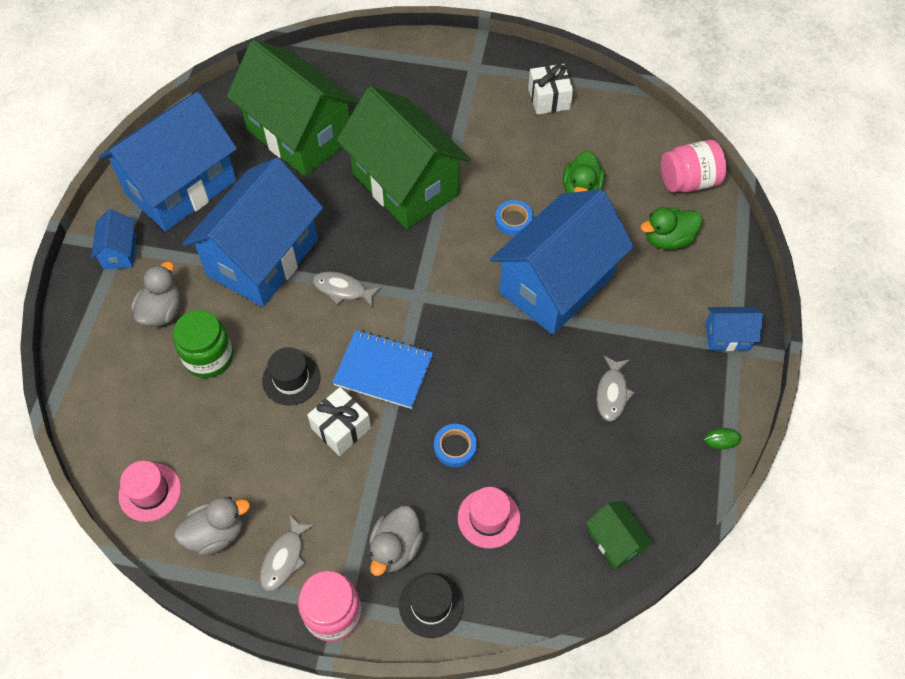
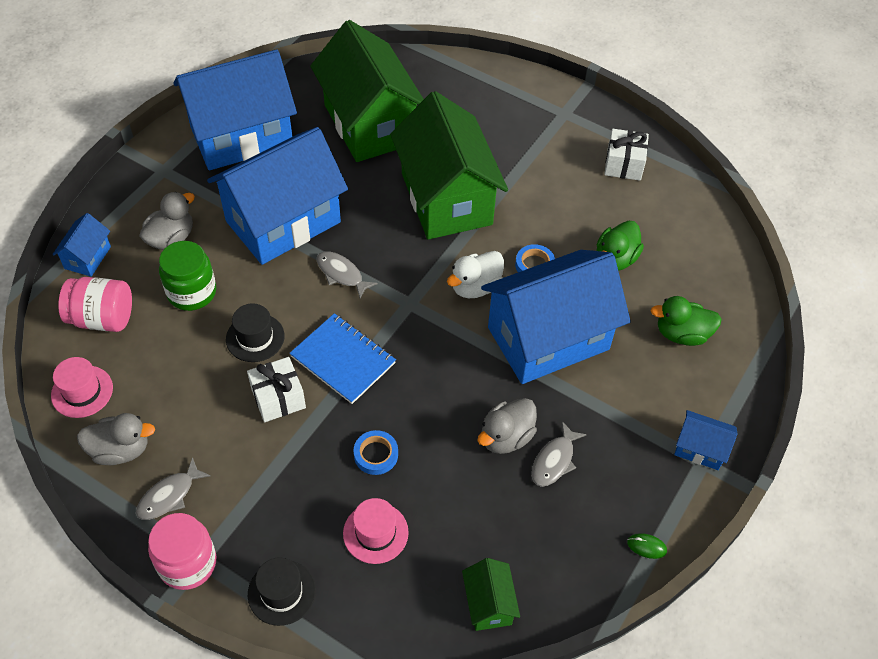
camera: 20 degrees right, 5 degrees down
(120, 252) = (161, 175): blue house -> blue house (88, 257)
(395, 548) = (274, 526): grey duck -> grey duck (506, 437)
(471, 259) = (475, 287): none -> white duck
(688, 181) = (730, 286): pink jar -> pink jar (102, 318)

